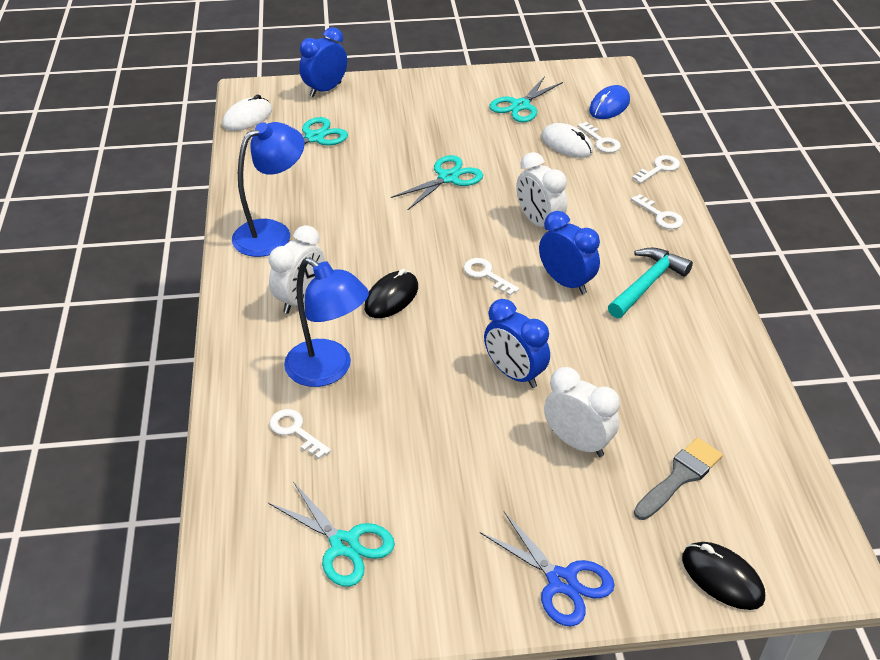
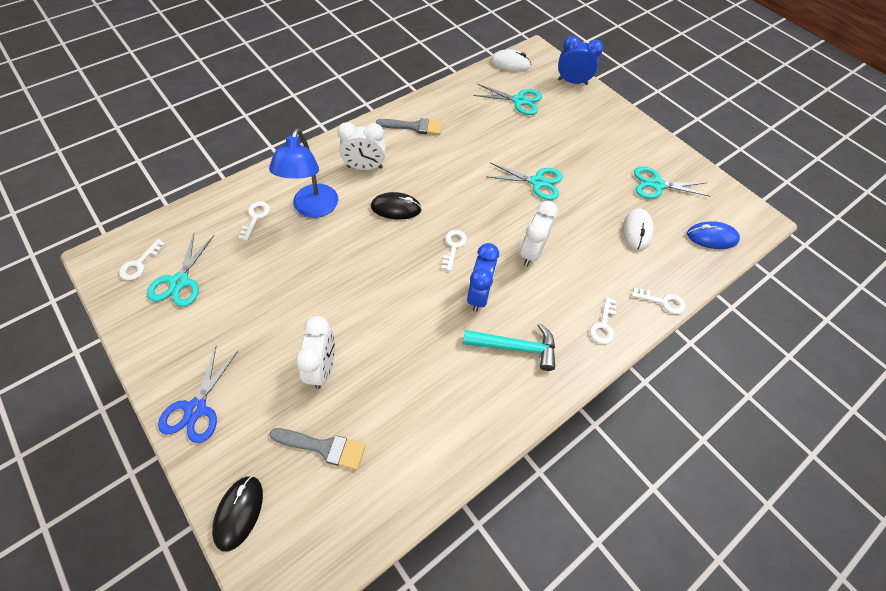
camera: 55 degrees right, 15 degrees up
(272, 233) = (414, 127): blue lamp -> grey brush
(514, 374) = (367, 304): blue clock -> none
(601, 141) = (661, 250): white key -> white key (140, 264)

